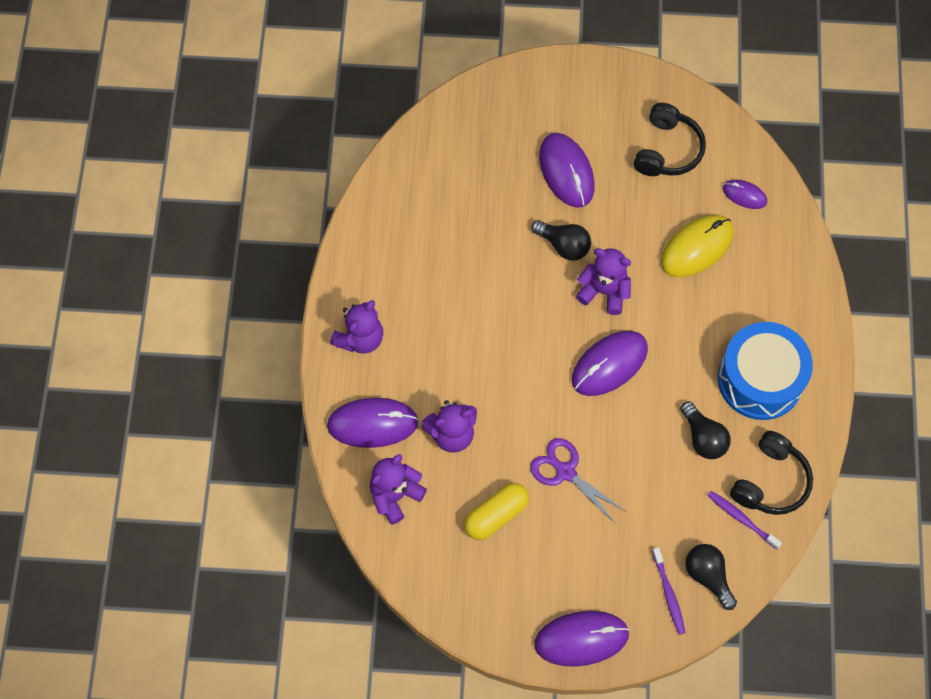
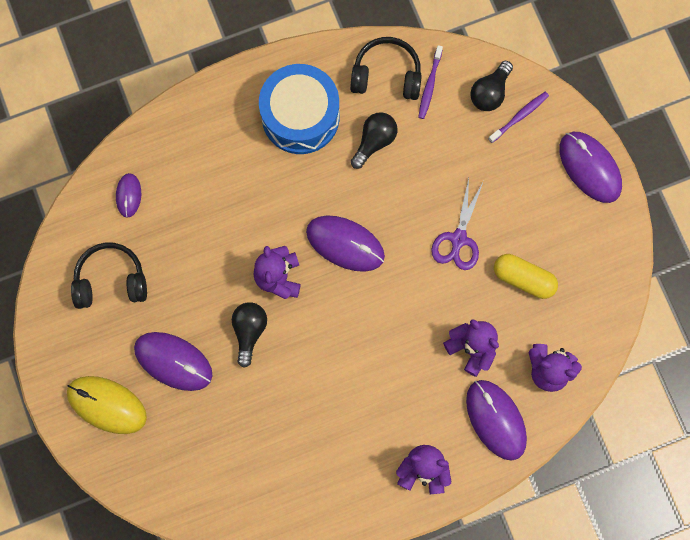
camera: 115 degrees left, 10 degrees up
(566, 171) = (173, 361): purple mouse -> purple mouse turned 75 degrees clockwise
(697, 247) = (199, 216): yellow mouse -> yellow mouse (107, 405)

